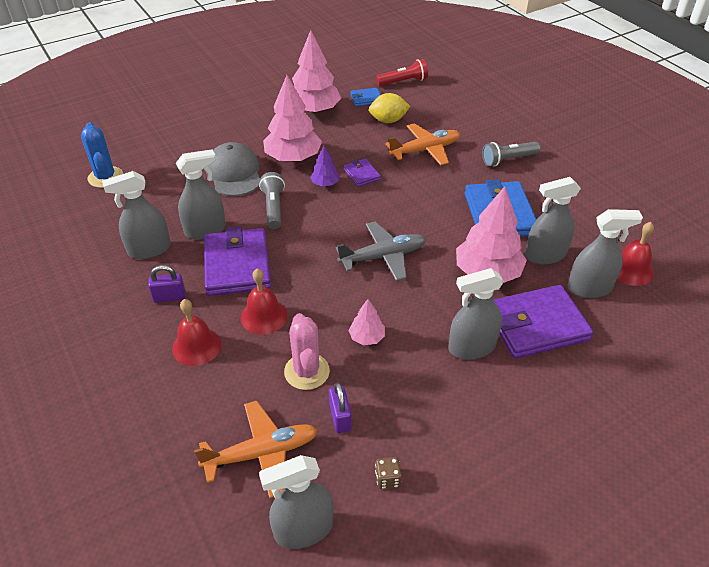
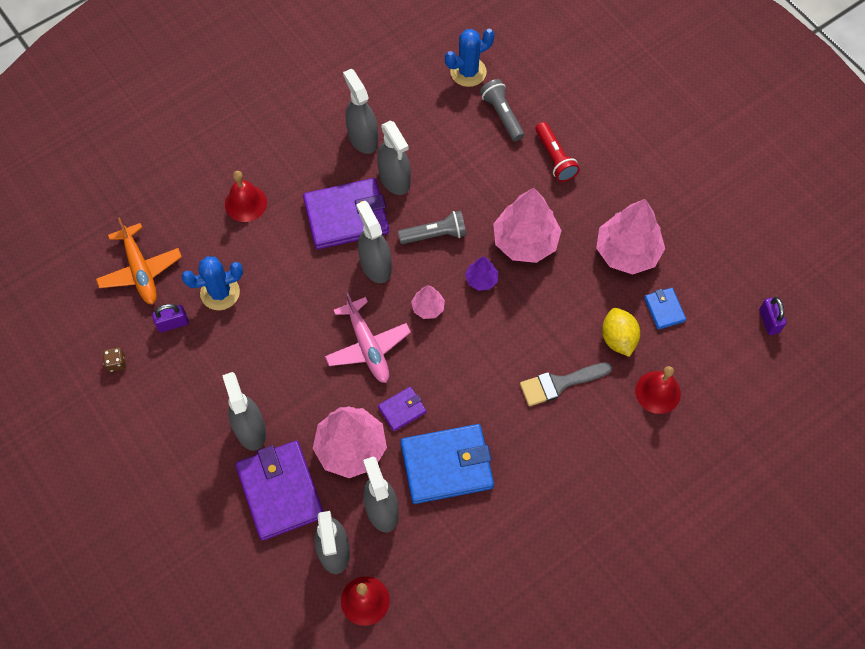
camera: 85 degrees right, 20 degrees up
(169, 297) = (302, 169): purple padlock -> purple padlock (769, 321)
(234, 173) = (489, 187): grey cap -> none
(264, 316) = (282, 249): red bell -> red bell (658, 392)
(303, 529) = (77, 308): grey spray bottle -> grey spray bottle (375, 265)
(307, 371) = (220, 293): pink cactus -> blue cactus
(361, 174) = (502, 316): purple wallet -> purple wallet (402, 410)
(367, 337) = (260, 338): pink tree -> pink tree (428, 307)
(383, 257) = (367, 346): grey plane -> pink plane
(403, 82) = (716, 353): red flashlight -> red flashlight (554, 158)
(425, 150) = (559, 383): orange plane -> grey brush
(508, 160) = (553, 482): grey flashlight -> grey flashlight (502, 115)

